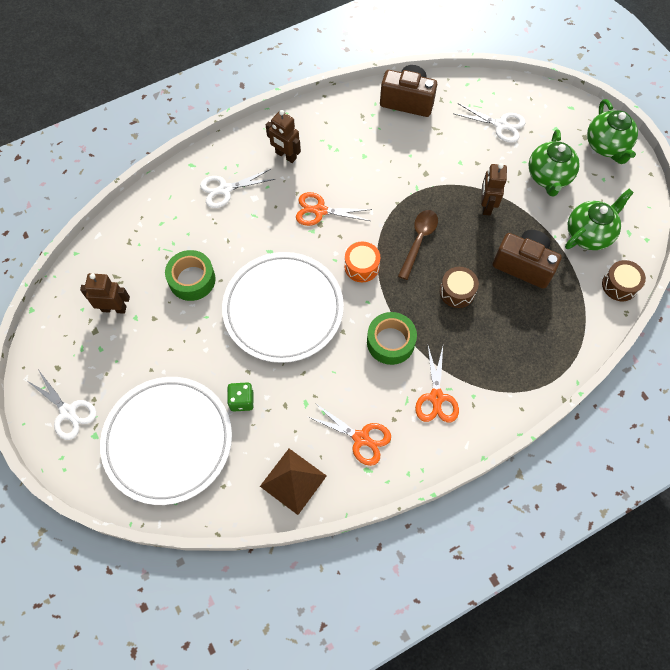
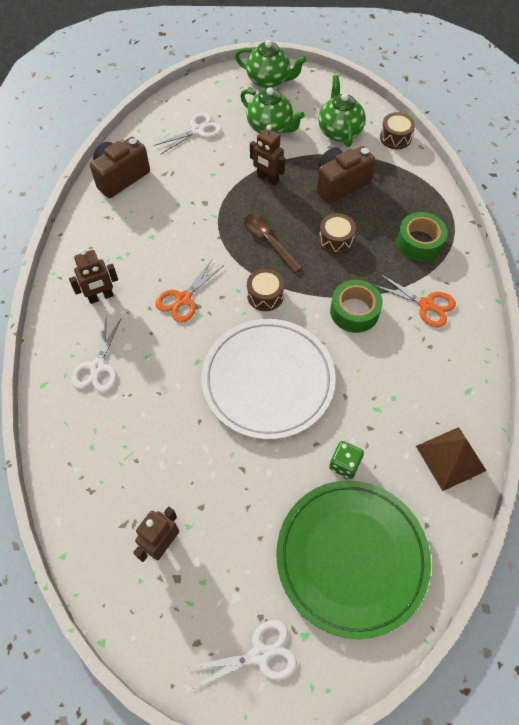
camera: 60 degrees left, 5 degrees down
(168, 441) = (351, 557): white plate -> green plate
(192, 280) = (181, 448): green tape -> green tape (419, 242)
(361, 266) = (265, 295): orange drum -> brown drum
(361, 438) = (435, 381): orange scissors -> none

